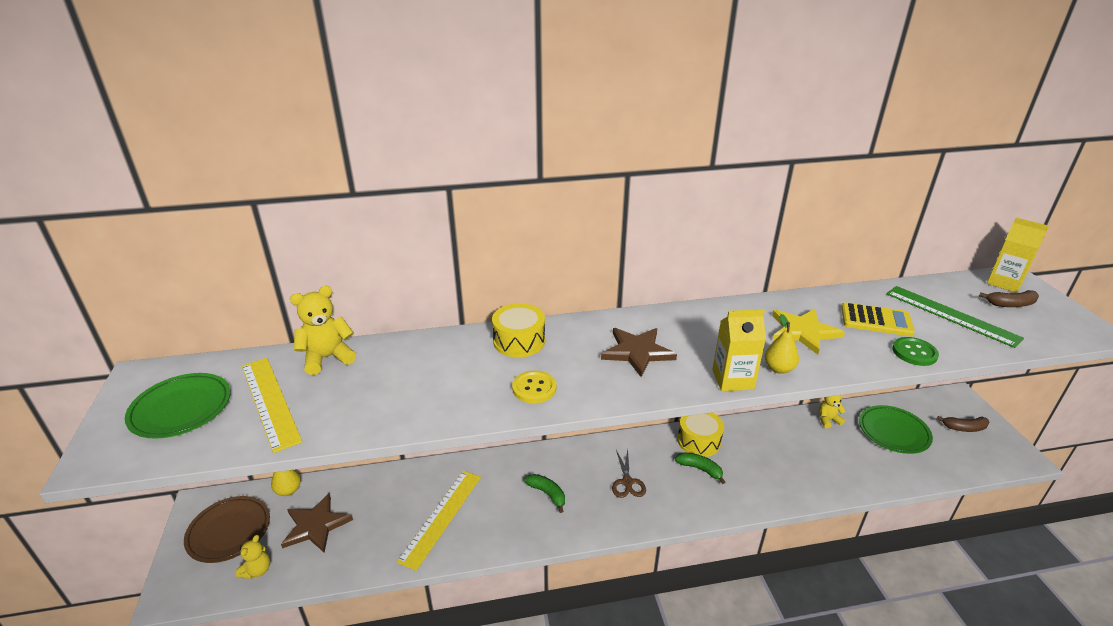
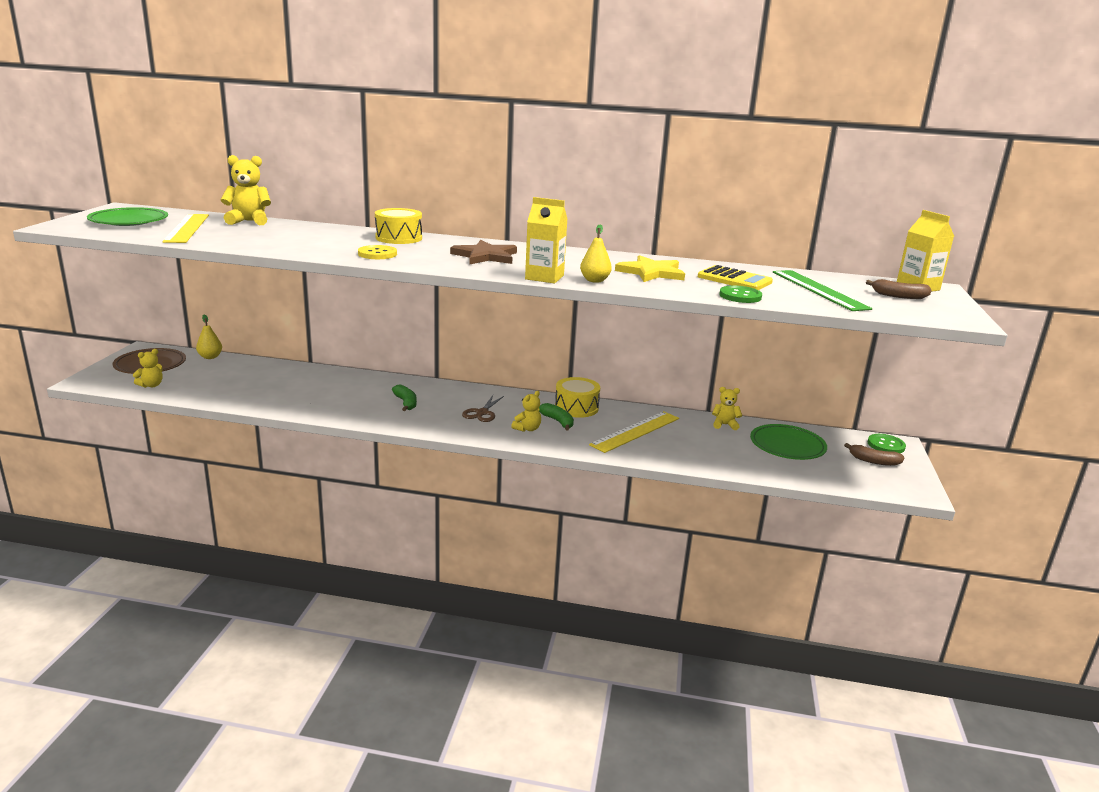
camera: 20 degrees right, 10 degrees down
(316, 525) = (212, 376): brown star -> none
(441, 517) = (308, 394): yellow ruler -> yellow ruler (635, 431)
(684, 492) = (527, 429): none -> yellow teddy bear
(954, 402) = (886, 445): none -> green button

